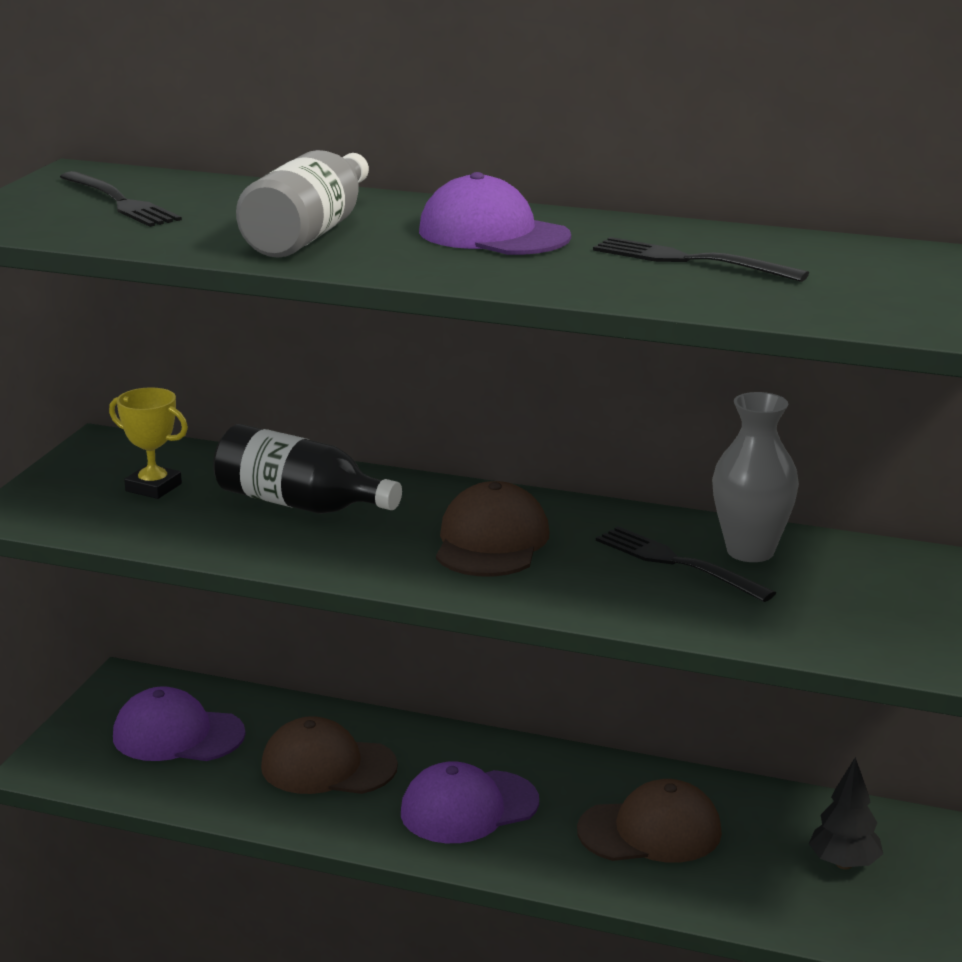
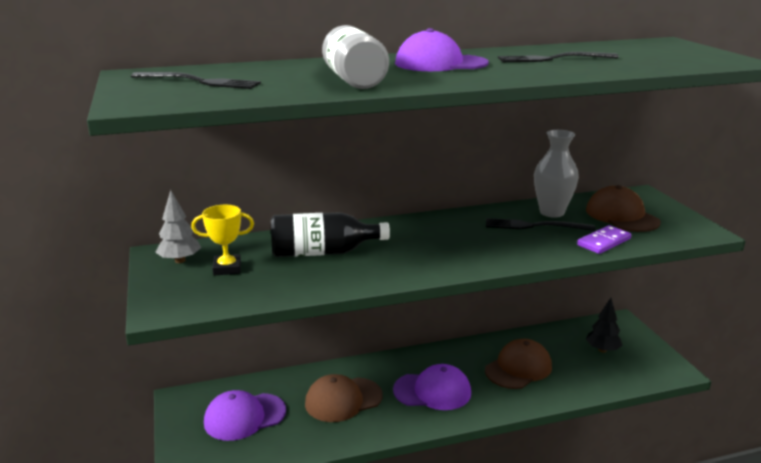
camera: 35 degrees left, 0 degrees up
(115, 459) = (180, 260): none -> grey tree
(469, 807) = (432, 391): purple cap -> purple cap turned 120 degrees counterclockwise
(491, 542) = (443, 241): brown cap -> brown cap (621, 216)
(746, 624) = (604, 242): none -> purple domino

